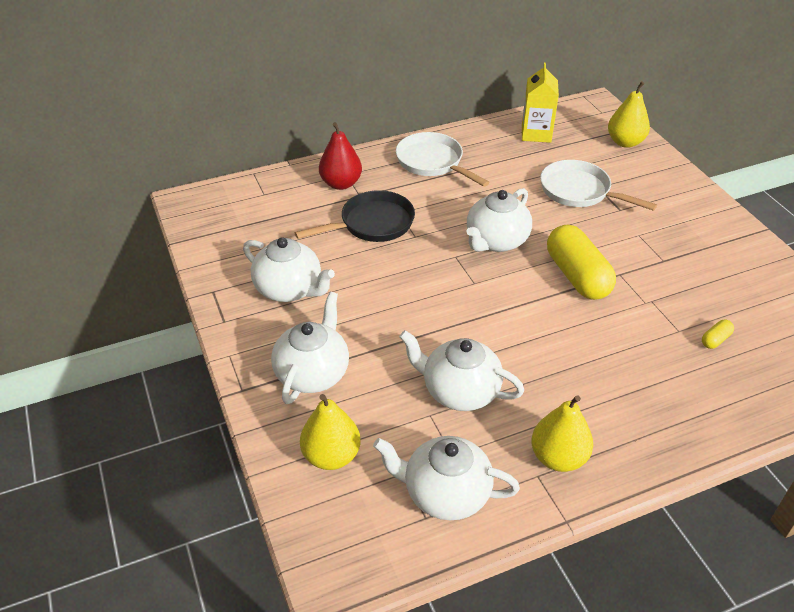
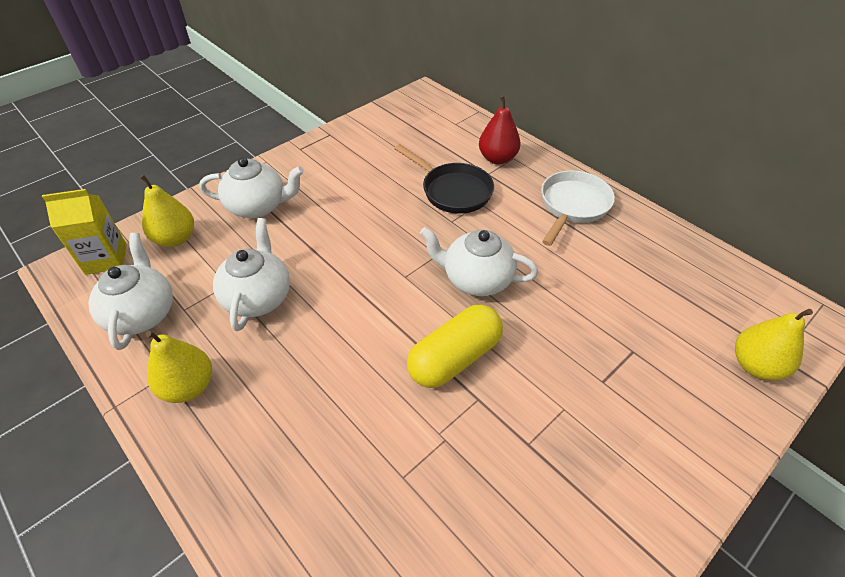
camera: 70 degrees right, 5 degrees up
(290, 289) = (347, 169): white teapot -> none
(536, 133) = (694, 274): yellow carton -> yellow carton (106, 259)
(579, 191) = (610, 334): white pan -> none
(715, 340) = (401, 523): yellow capsule -> none

